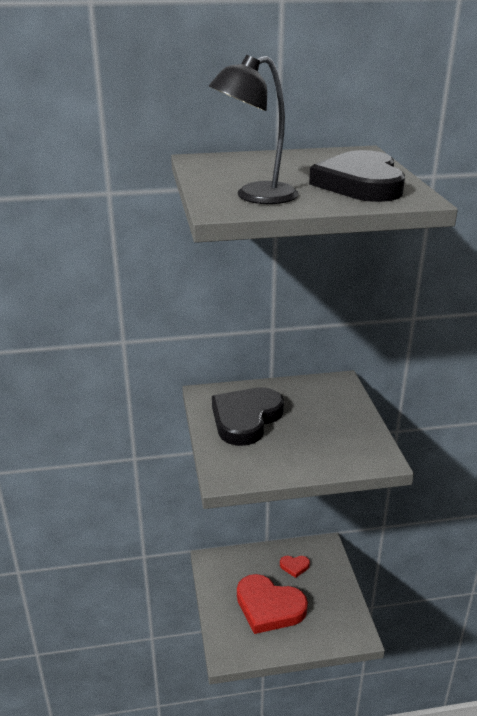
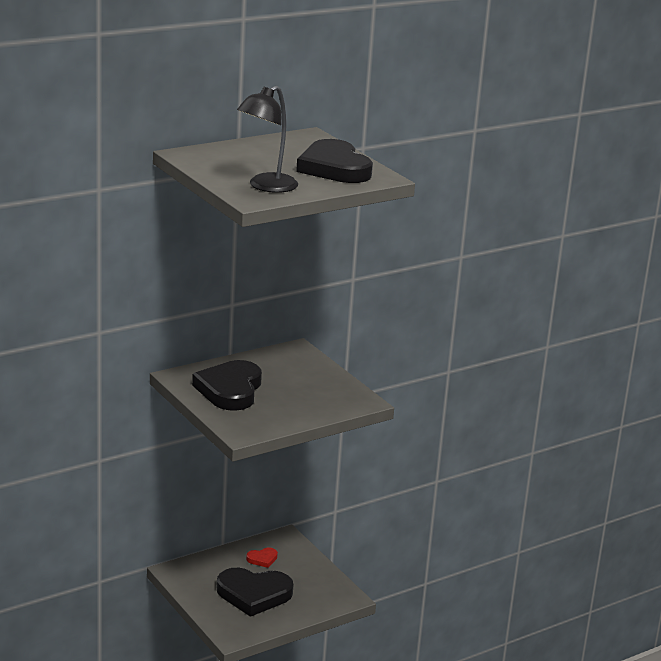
camera: 25 degrees left, 5 degrees down
(269, 607) = (254, 594): red heart -> black heart

